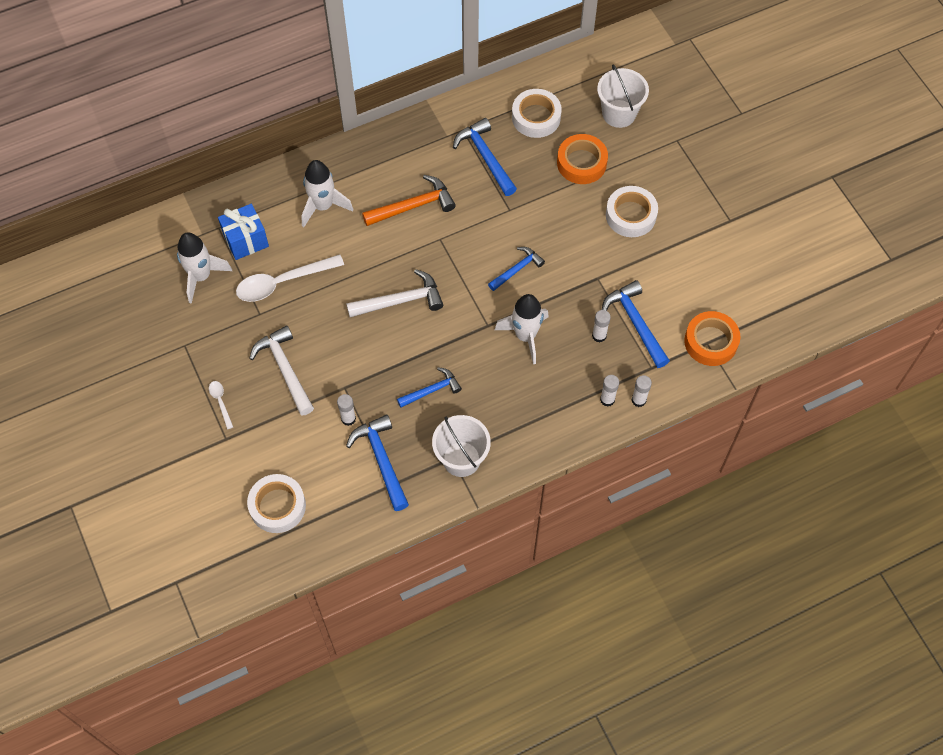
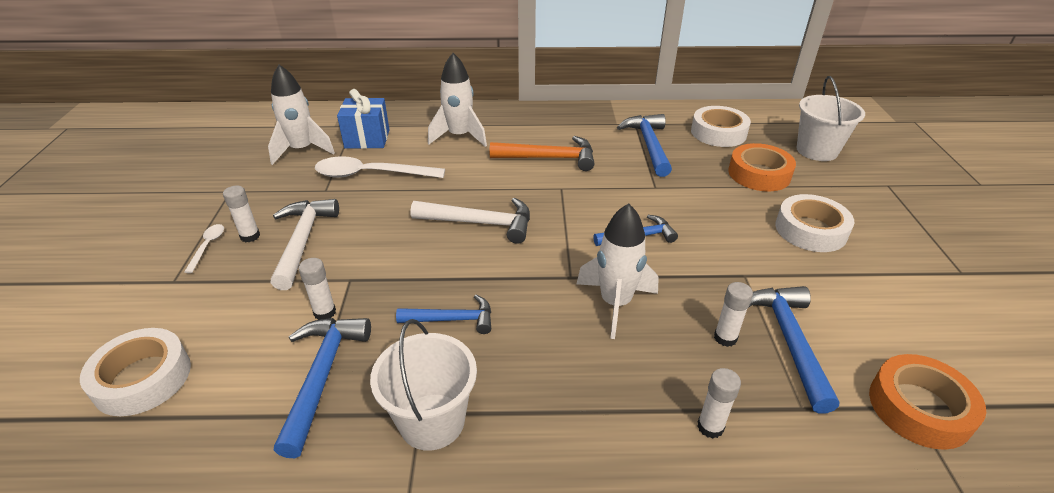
camera: 25 degrees right, 25 degrees down
(638, 400) = (767, 448): white glue stick -> white glue stick (250, 236)

